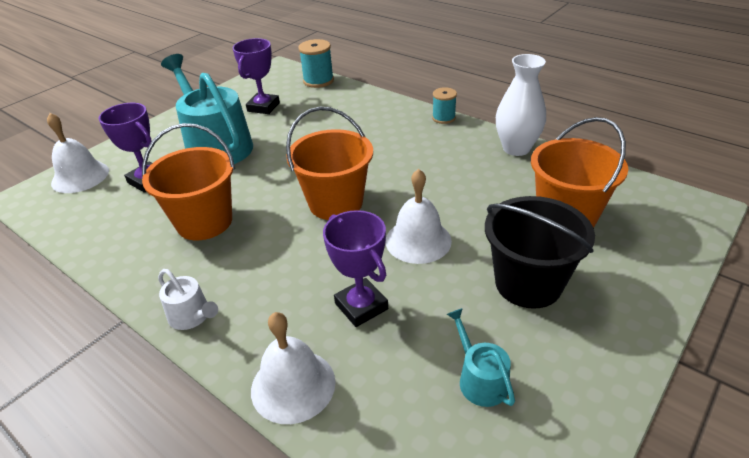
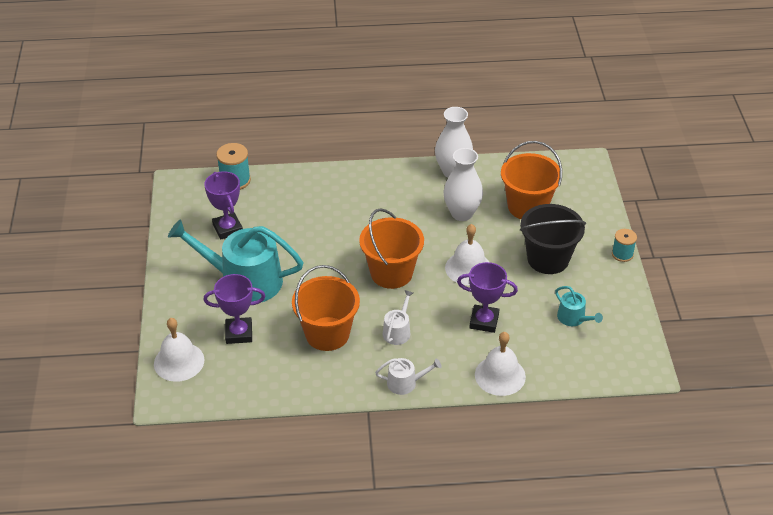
camera: 45 degrees left, 5 degrees up
(263, 258) = (397, 331): none -> white watering can
(443, 118) = (378, 169): turquoise spool -> turquoise spool (622, 254)
(479, 187) = (462, 213): none -> white vase
(479, 379) = (573, 318): turquoise watering can -> turquoise watering can turned 150 degrees counterclockwise

